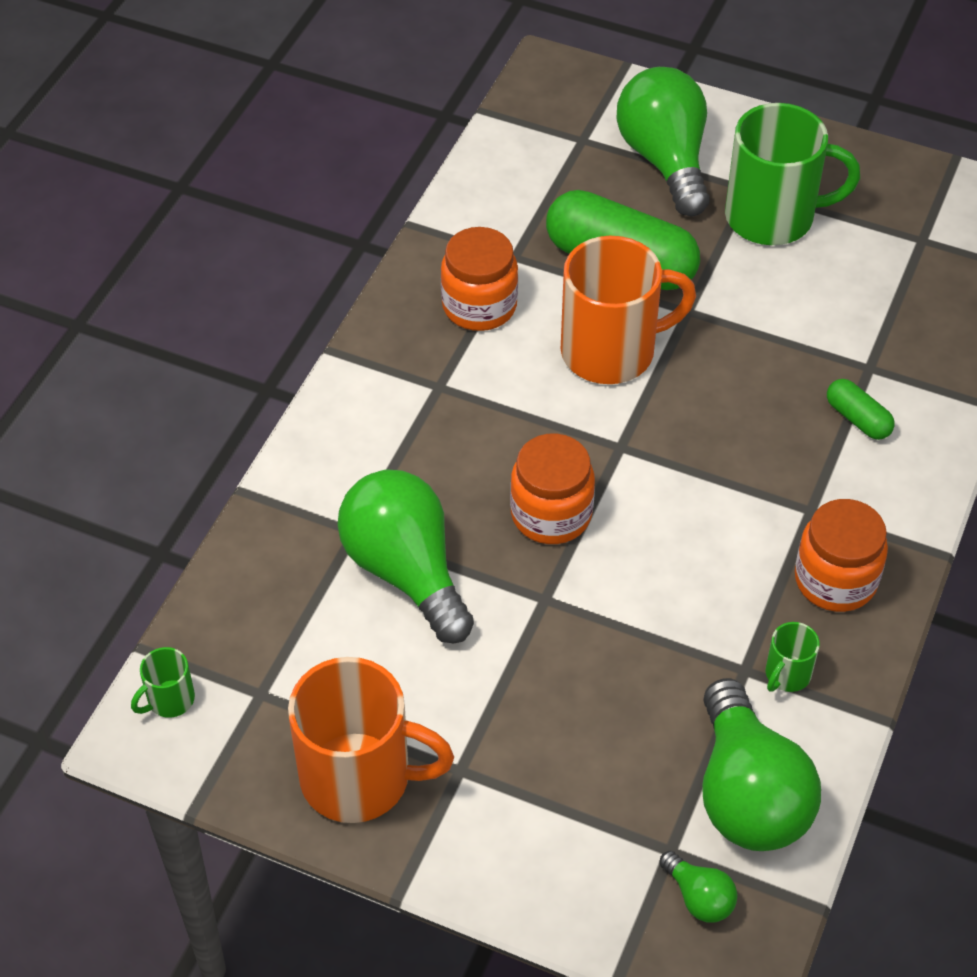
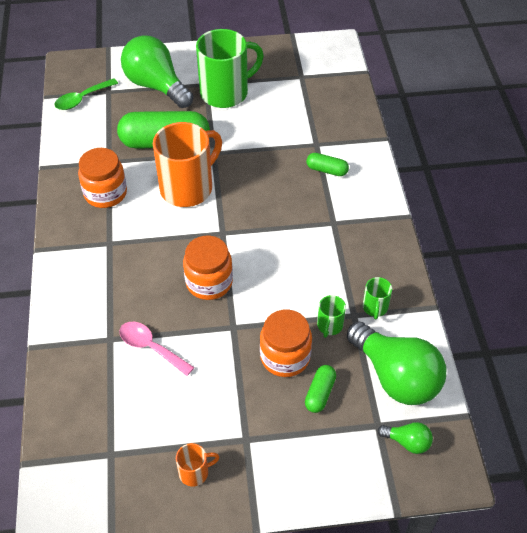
camera: 30 degrees left, 0 degrees up
(169, 700) = (59, 485): green mug -> green mug (329, 326)
(359, 777) = (195, 472): orange mug -> orange mug, size x0.44
(406, 571) = (151, 347): green light bulb -> pink spoon
(534, 136) = (82, 99): none -> green spoon
(612, 760) = (320, 393): none -> green capsule
(835, 580) = (367, 251): orange jar -> orange jar (285, 357)

